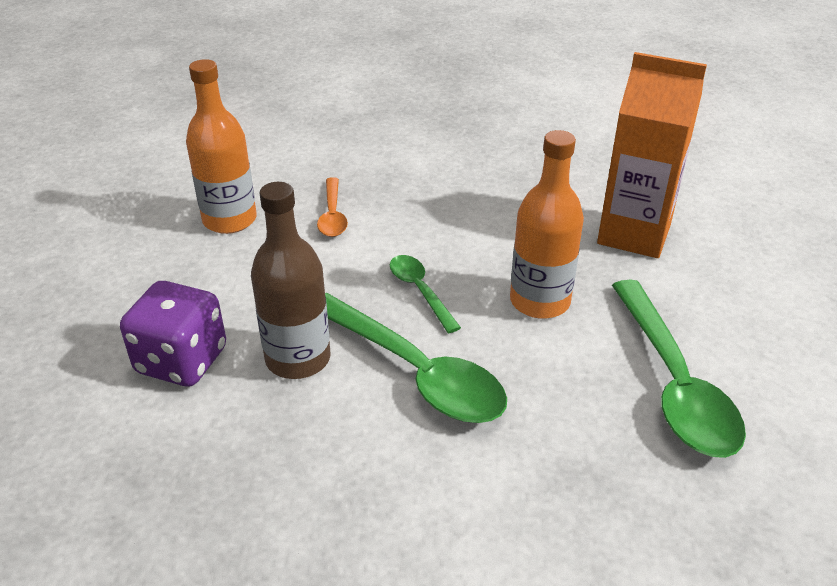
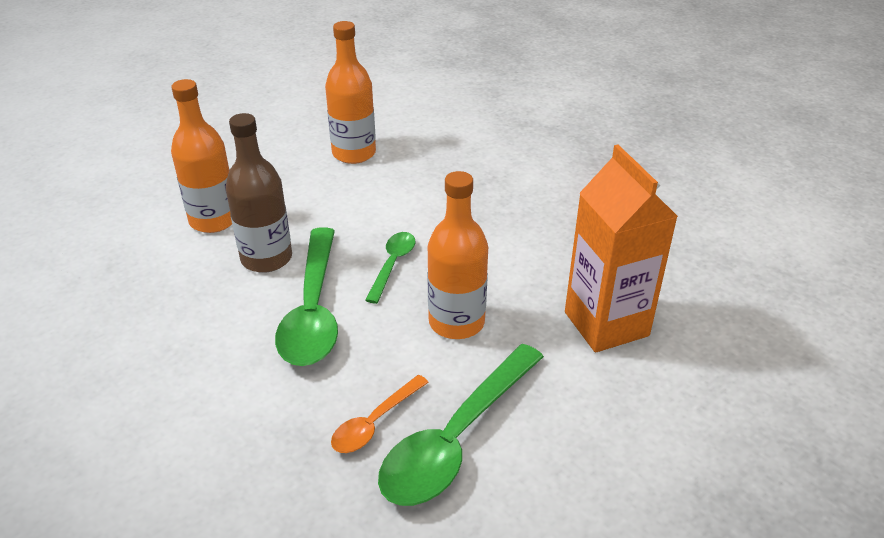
camera: 45 degrees right, 0 degrees up
(181, 361) = (213, 220): purple dice -> orange bottle
(332, 215) = (416, 184): orange spoon -> orange spoon (375, 422)

